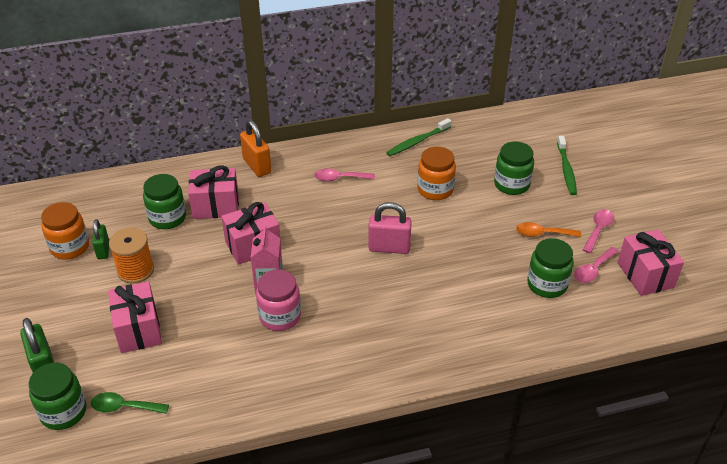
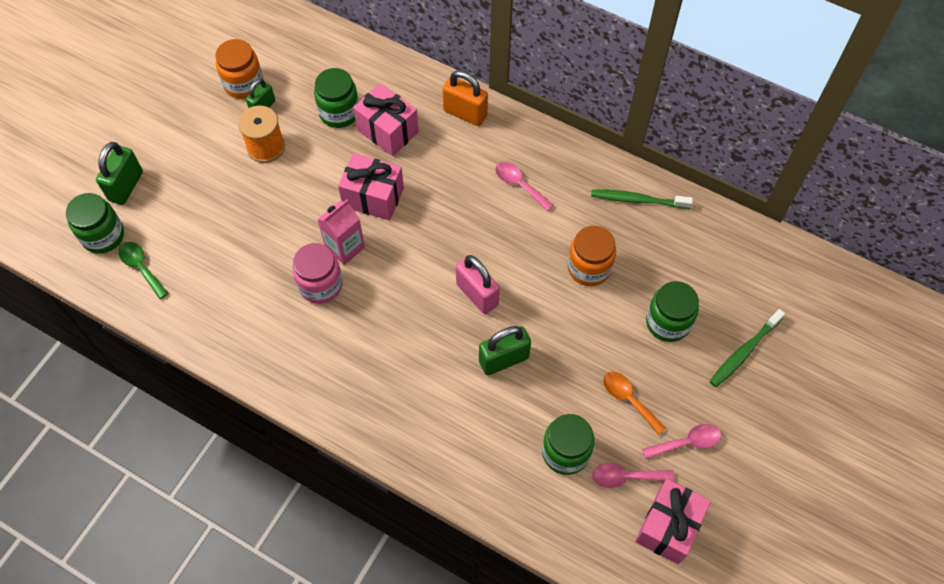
camera: 45 degrees right, 20 degrees up
(138, 329) = (214, 206): pink gift -> none
(257, 166) = (465, 113): orange padlock -> orange padlock turned 75 degrees counterclockwise
(450, 267) = (503, 359): none -> green padlock

